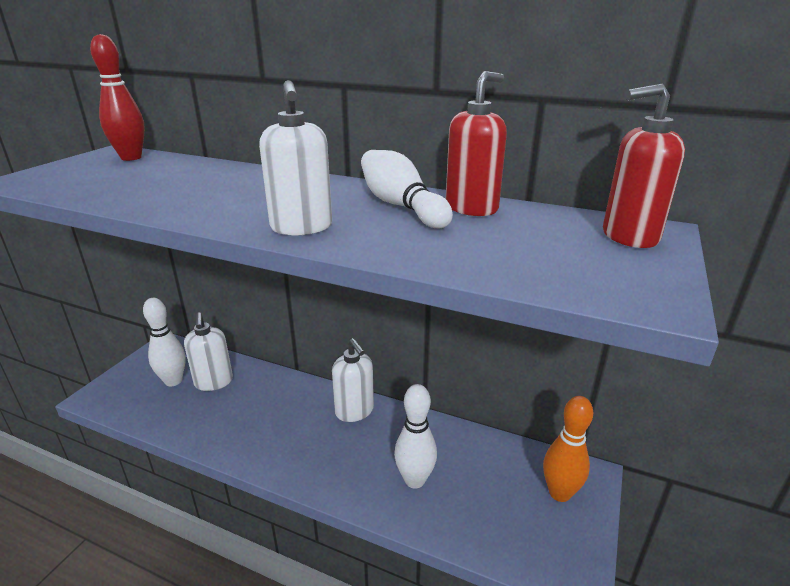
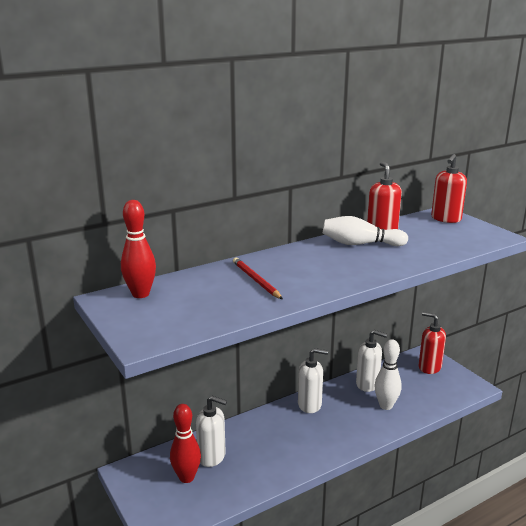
camera: 55 degrees left, 5 degrees down
(173, 381) = (186, 477): white bowling pin -> red bowling pin
(207, 185) = (255, 280): none -> red pencil
(301, 227) = (365, 271): white soap dispenser -> white soap dispenser (367, 384)
(559, 493) = (429, 367): orange bowling pin -> red soap dispenser

